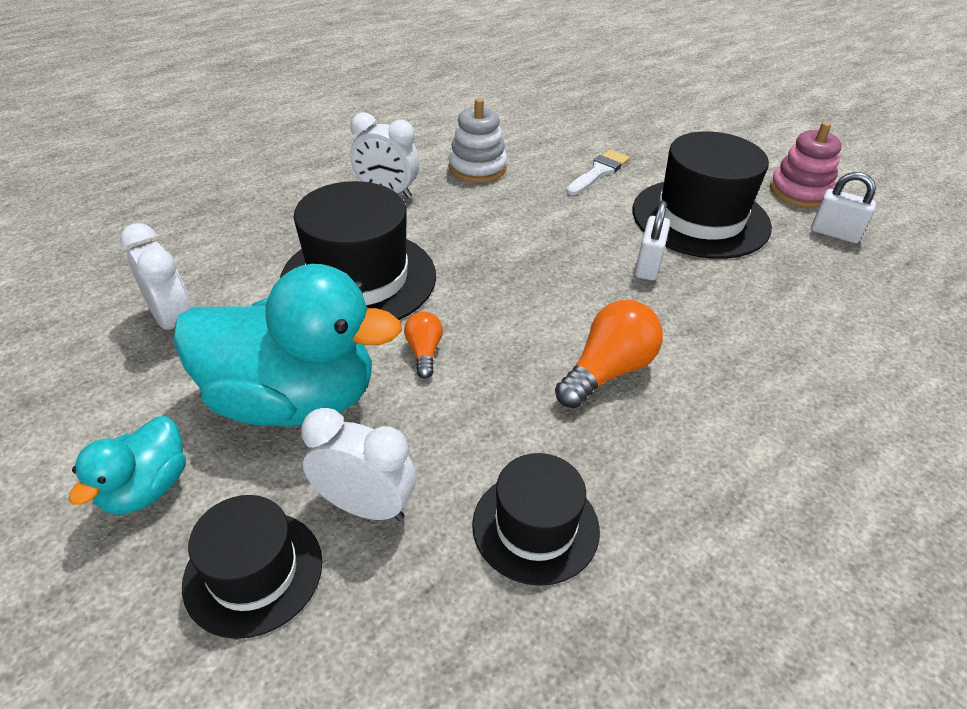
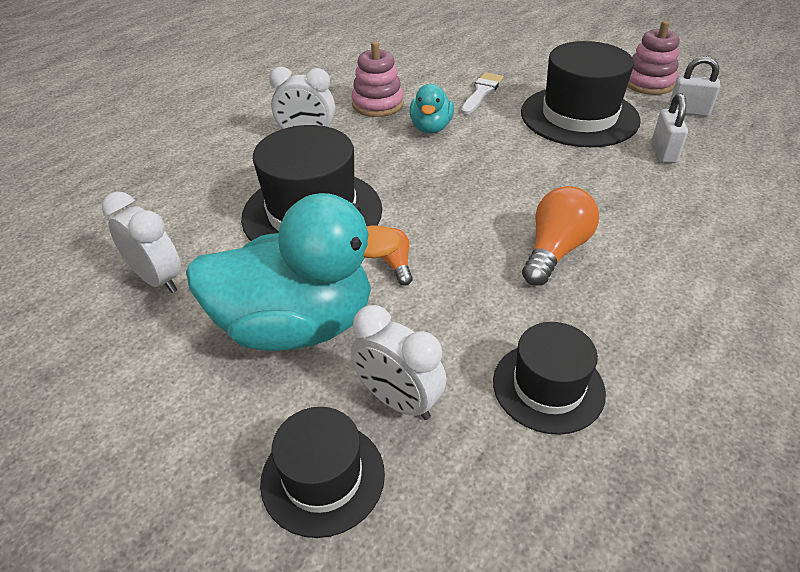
camera: 10 degrees left, 0 degrees up
(146, 488) = (194, 427): turquoise duck -> turquoise duck (431, 128)
(365, 506) = (398, 401): white clock -> white clock turned 150 degrees counterclockwise
(477, 168) = (378, 104): white stacking toy -> pink stacking toy
(648, 266) = (553, 161): white padlock -> white padlock (663, 152)

